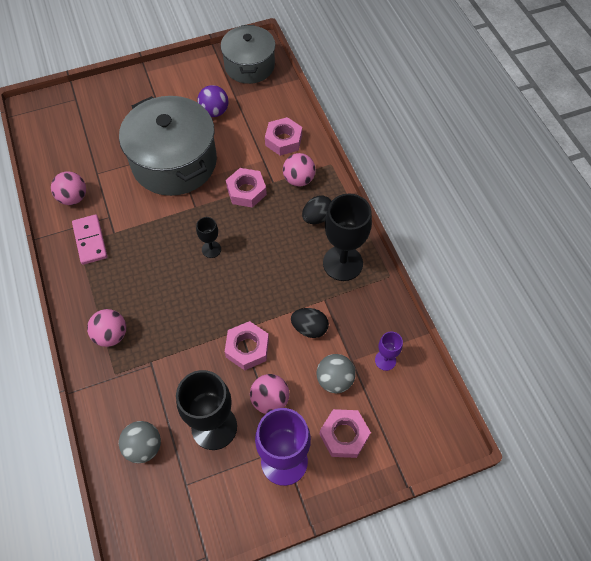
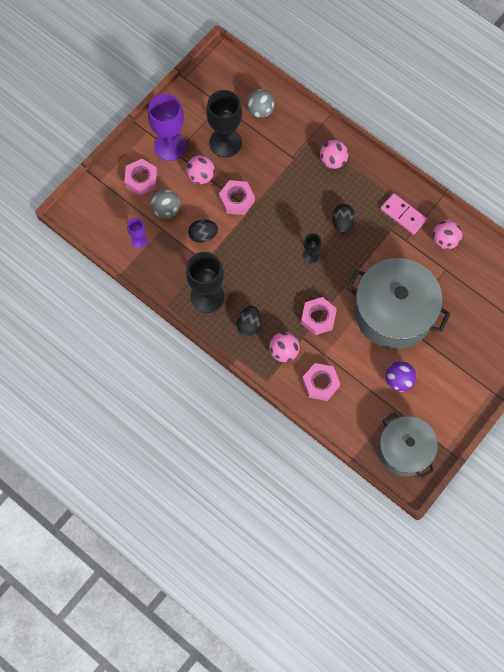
camera: 150 degrees right, 10 degrees up
(155, 264) = (342, 222): none -> black egg

